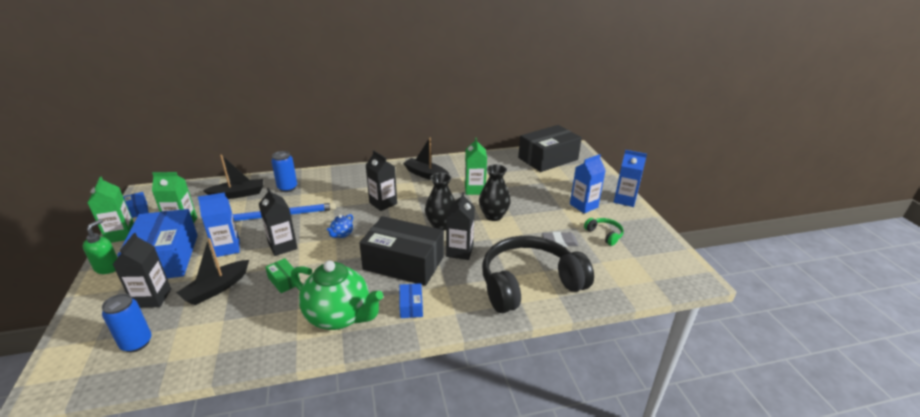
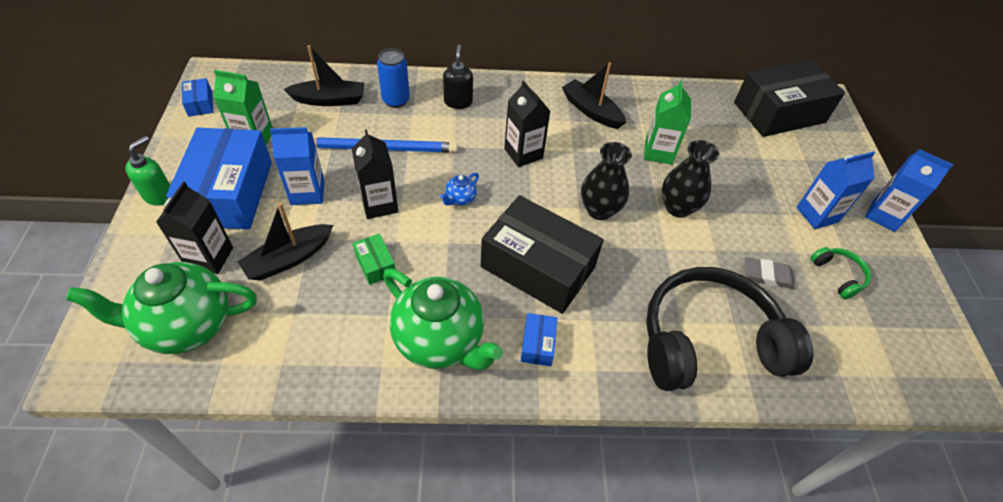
camera: 10 degrees right, 20 degrees up
(121, 235) = (177, 143): green carton -> none
(136, 343) = (187, 326): blue can -> green teapot
(332, 182) = (458, 102): none -> black soap dispenser
(459, 251) = (619, 263): black carton -> none

